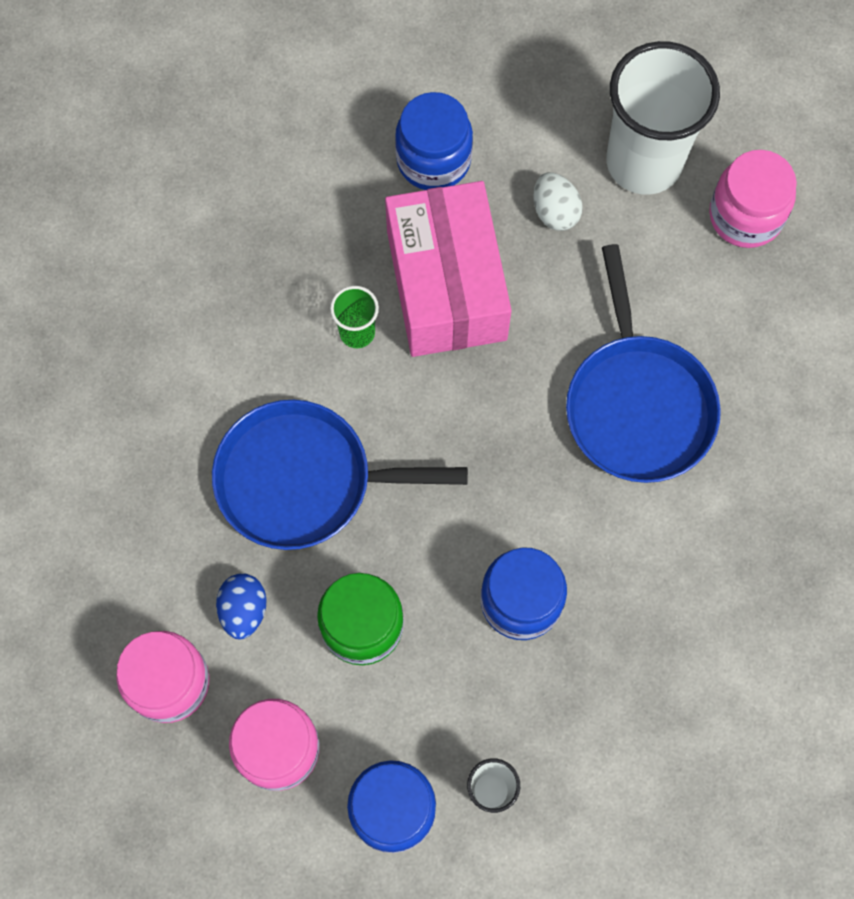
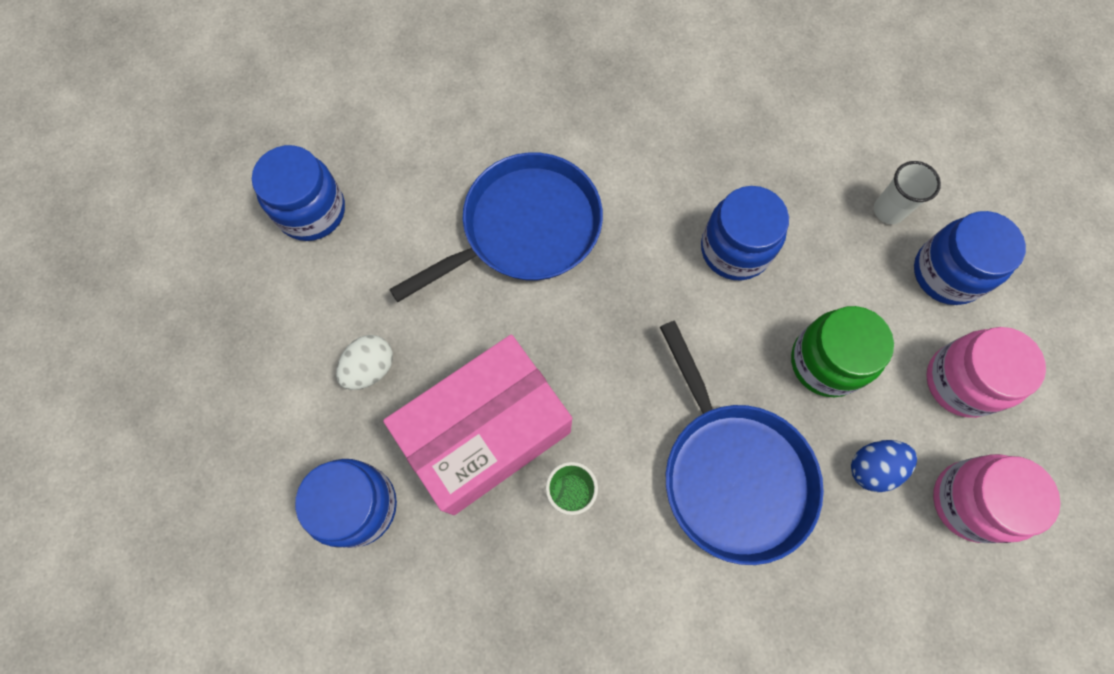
camera: 115 degrees left, 0 degrees up
(644, 162) = (289, 312): white cup -> none
(745, 216) = (311, 211): pink jar -> blue jar

